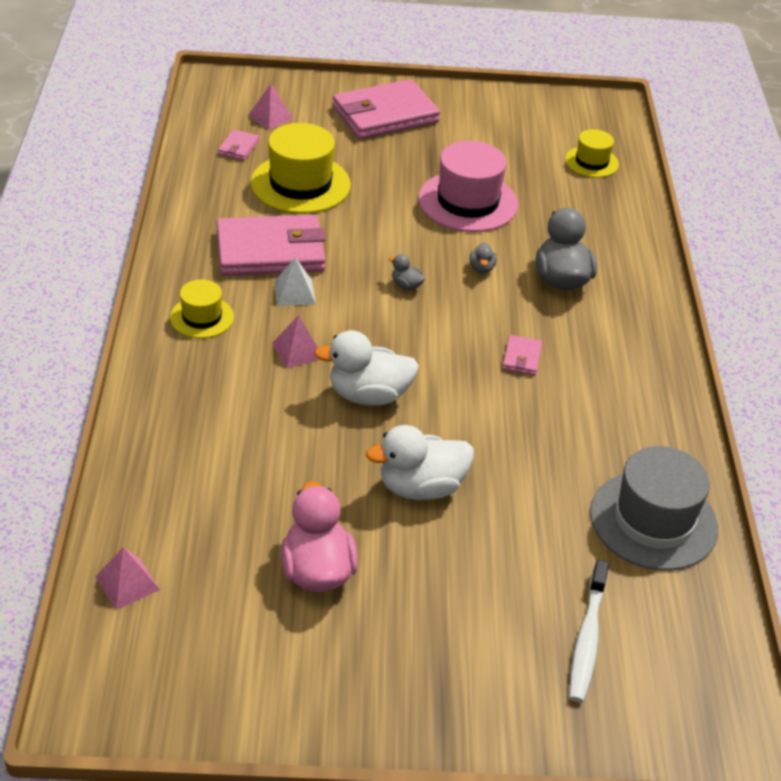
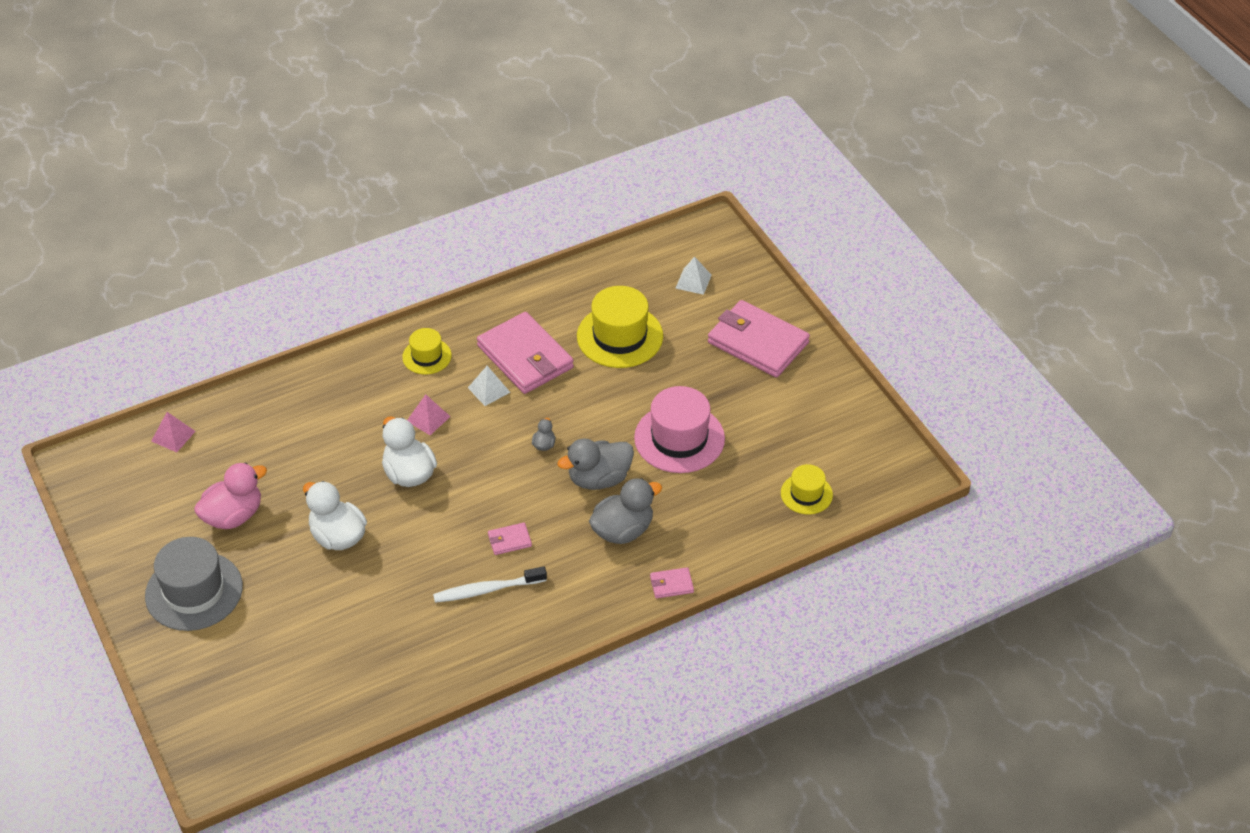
camera: 65 degrees right, 5 degrees up
(238, 147) = (637, 283): pink wallet -> pink wallet (671, 584)
(270, 117) = (693, 281): pink pyramid -> white pyramid
(482, 268) = (599, 479): grey duck -> grey duck, size x2.18
(587, 638) = (255, 671): white toothbrush -> white toothbrush (487, 590)
(653, 520) = (386, 673): grey hat -> grey hat (194, 591)

